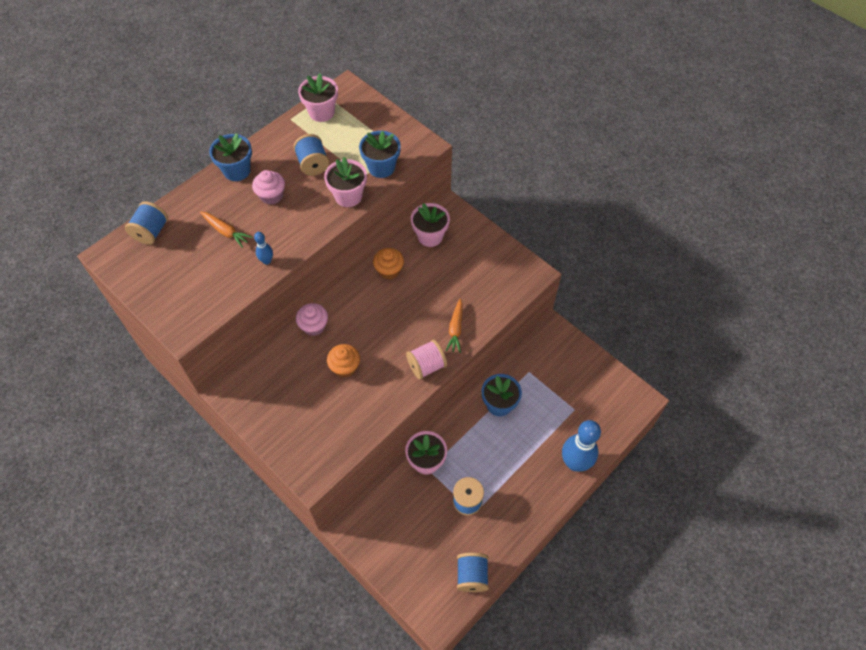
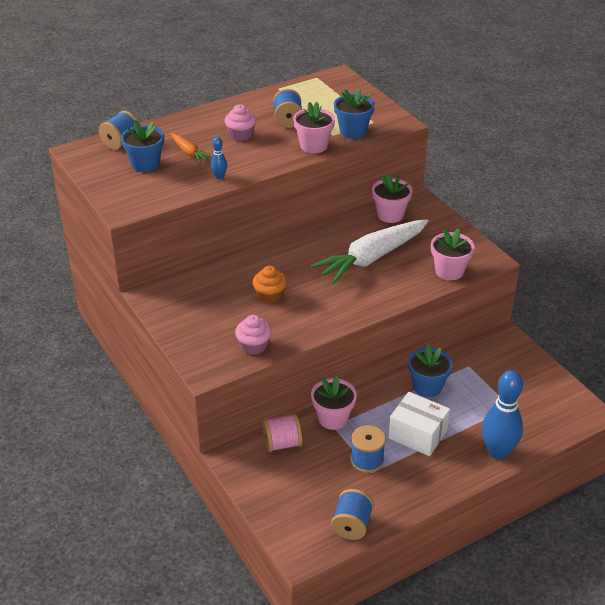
camera: 15 degrees right, 20 degrees down
(237, 171) = (215, 114): blue flower pot -> blue flower pot (145, 164)
(314, 326) = (250, 261): pink cupcake -> pink cupcake (254, 346)
(321, 112) = (309, 88): pink flower pot -> pink flower pot (449, 271)
(389, 270) = (340, 233): orange cupcake -> none
(426, 366) = (353, 310): pink spool -> pink spool (282, 443)
(427, 296) = (371, 258): none -> white carrot
(455, 329) = (393, 287): orange carrot -> none
(503, 461) = (417, 434): none -> white box

